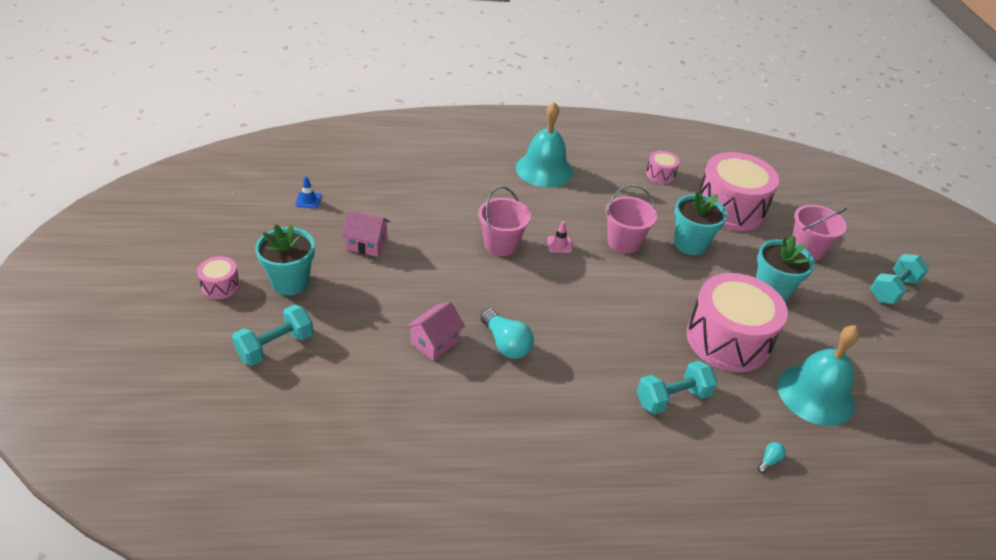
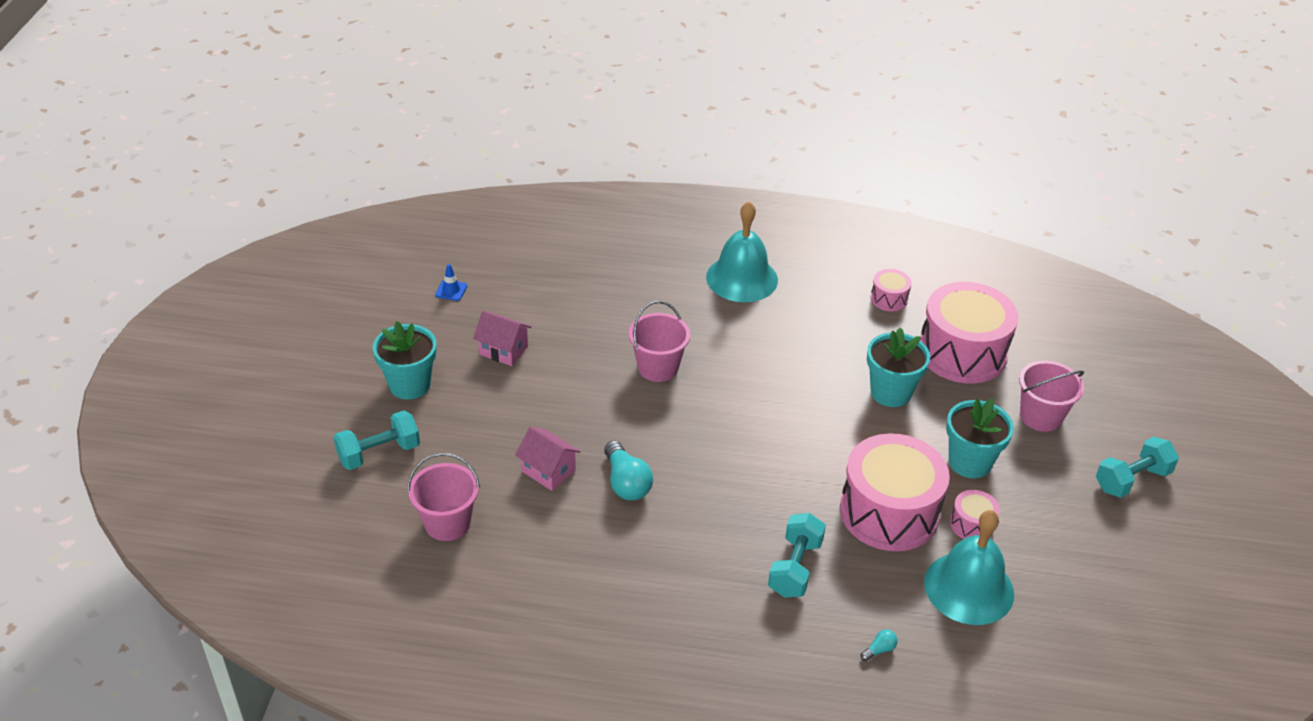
camera: 15 degrees right, 0 degrees up
(220, 285) = (336, 380): pink drum -> pink drum (972, 524)
(435, 342) = (548, 471): pink house -> pink house turned 75 degrees clockwise
(559, 244) = (727, 375): pink traffic cone -> none
(624, 242) = (807, 381): pink bucket -> pink bucket (447, 523)
(672, 398) = (795, 568): turquoise dumbbell -> turquoise dumbbell turned 60 degrees counterclockwise

